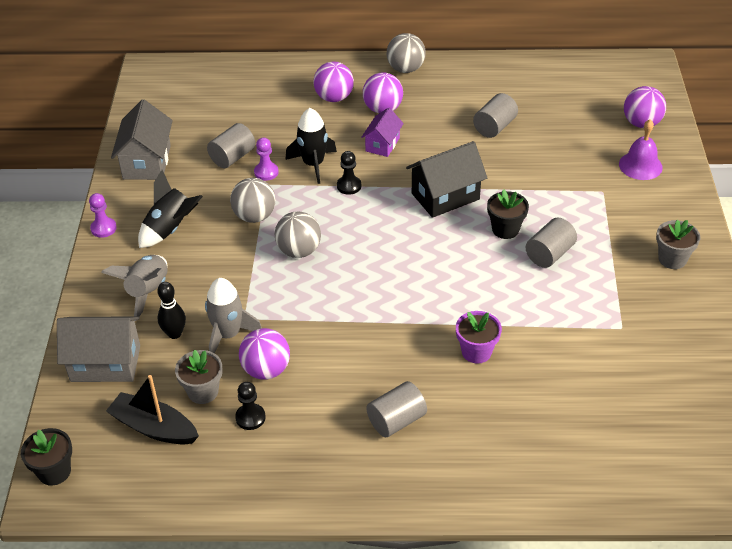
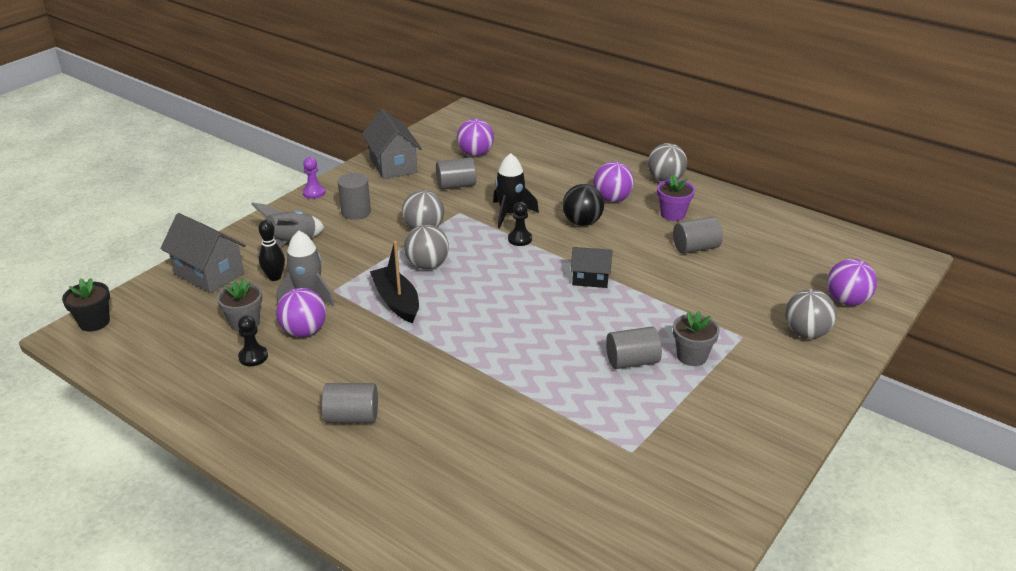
camera: 35 degrees right, 10 degrees down
(147, 162) = (393, 165): grey house -> grey house turned 60 degrees counterclockwise
(154, 427) = (185, 329): black boat -> black boat (396, 301)
(170, 229) = (356, 212): black rocket -> grey cylinder
(266, 172) = (468, 205): purple pawn -> none
(334, 98) = (581, 177): purple ball -> purple ball (475, 154)
(382, 144) = (582, 222): purple house -> black ball
(445, 196) = (590, 279): black house -> black house, size x0.61
(476, 352) = (477, 402): purple flower pot -> purple flower pot (672, 214)
(505, 229) = (614, 325): black flower pot -> none
(640, 165) = (806, 333): purple bell -> grey ball
(672, 259) = (750, 421): grey flower pot -> grey flower pot (692, 356)

